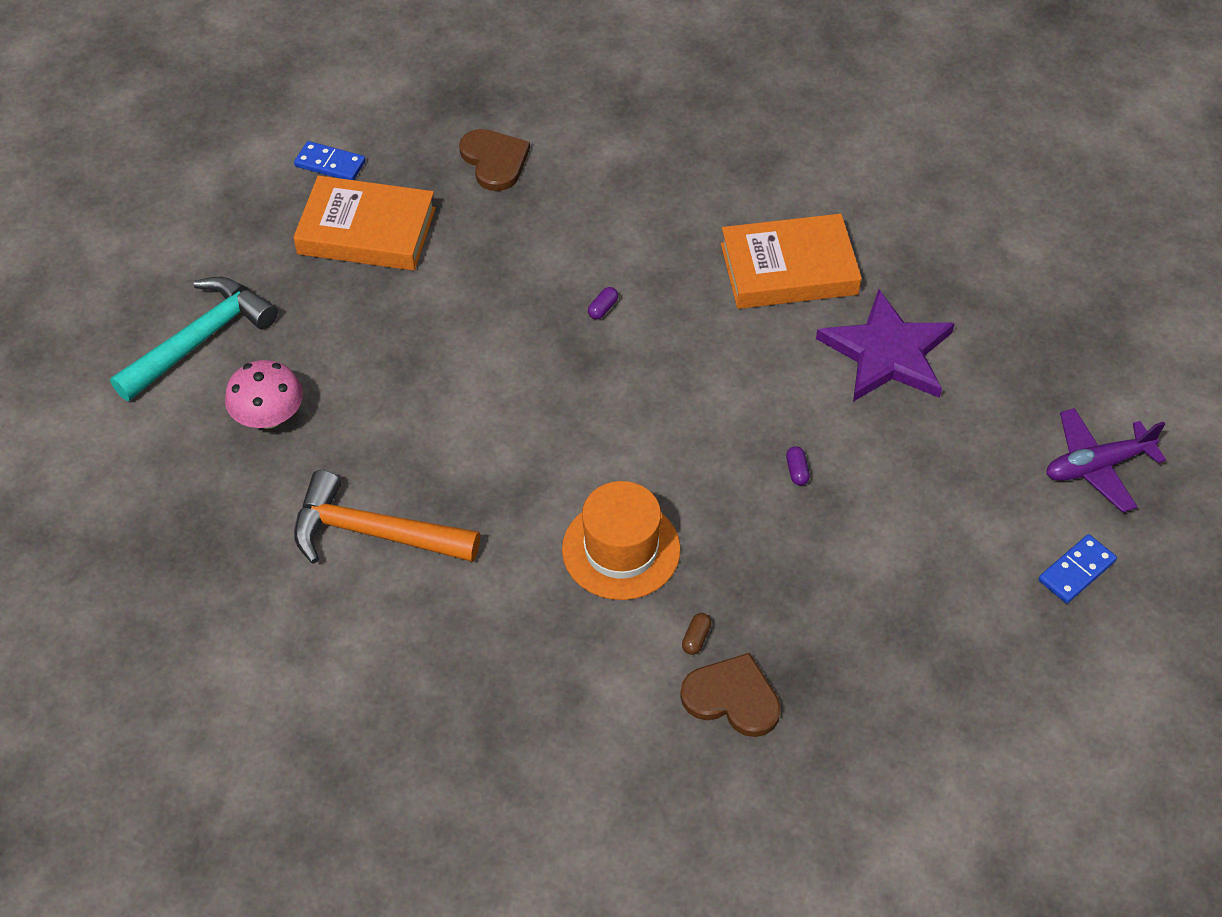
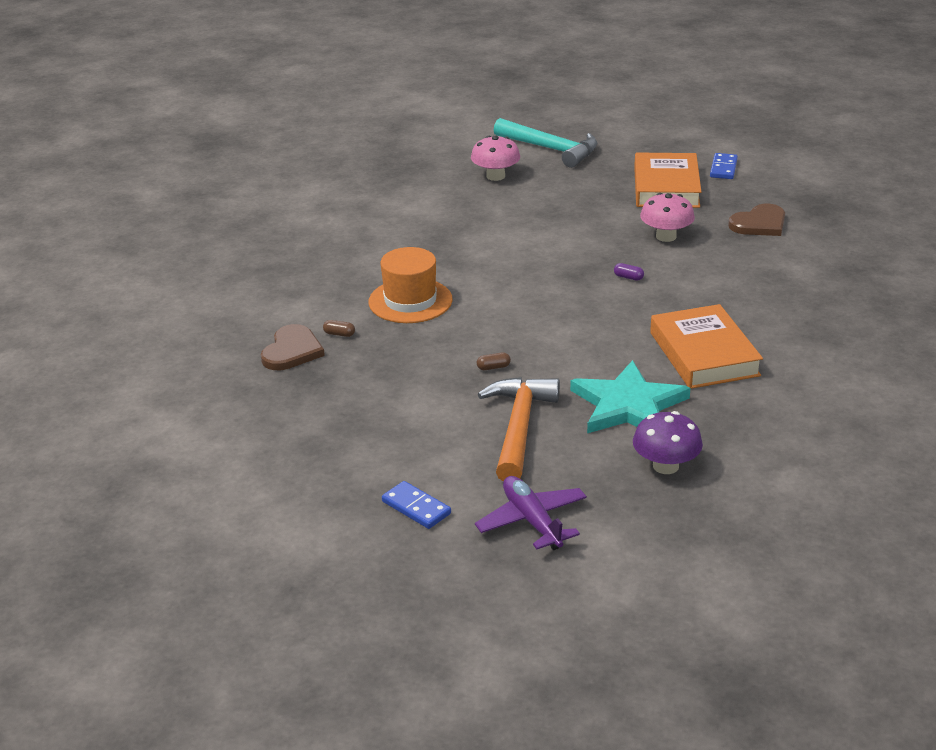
camera: 85 degrees right, 20 degrees down
(374, 533) = (412, 217): orange hammer -> orange hammer (519, 428)
(505, 255) = (666, 236): none -> pink mushroom
(797, 471) = (493, 367): purple capsule -> brown capsule
(887, 353) = (628, 405): purple star -> turquoise star
(1001, 339) = (665, 466): none -> purple mushroom

